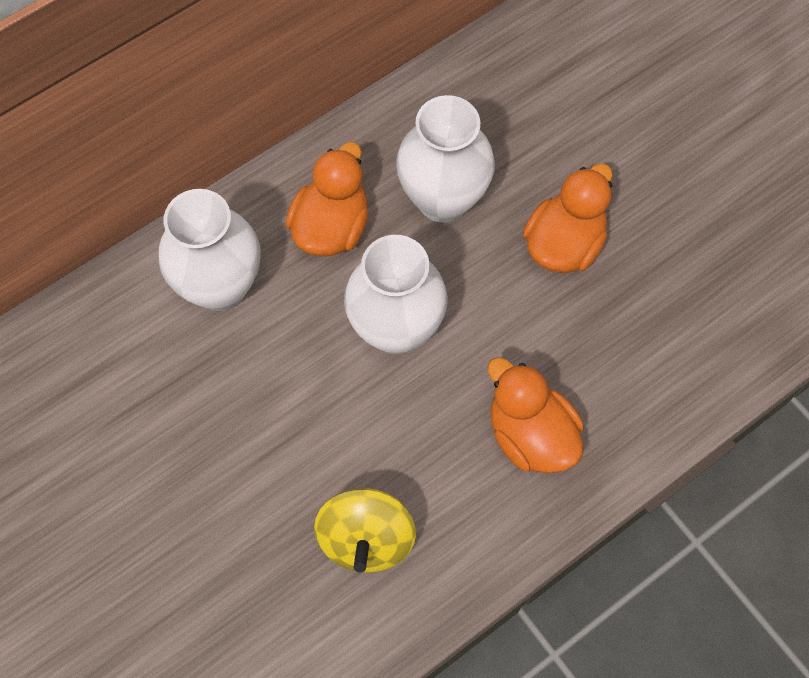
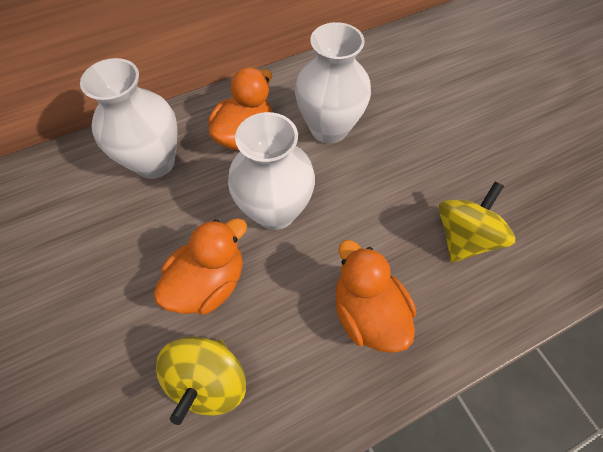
camera: 10 degrees right, 5 degrees down
(564, 244) = (414, 170): orange duck -> orange duck (209, 282)
(634, 325) = (463, 237): none -> yellow spinning top

